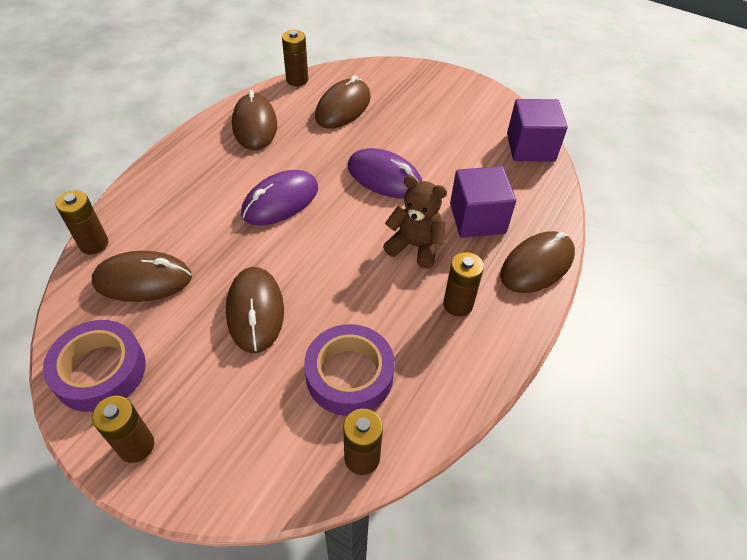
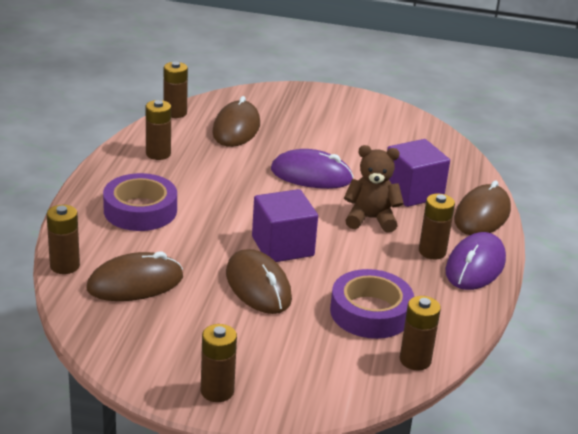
camera: 20 degrees left, 20 degrees down
(100, 371) = (144, 351): purple tape -> purple tape (140, 210)
(254, 125) = (158, 154): brown mouse -> brown battery
(280, 201) = (225, 207): purple mouse -> purple mouse (475, 266)
(530, 147) = (428, 135): purple cube -> purple cube (282, 246)

